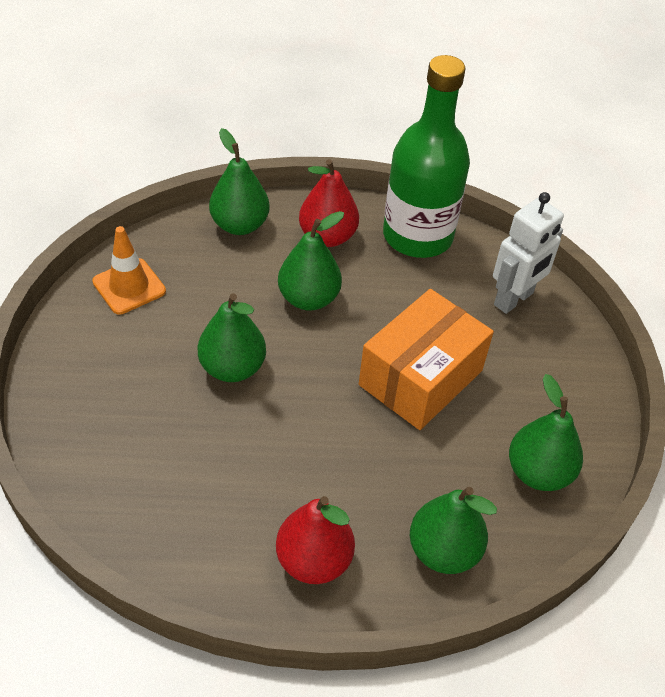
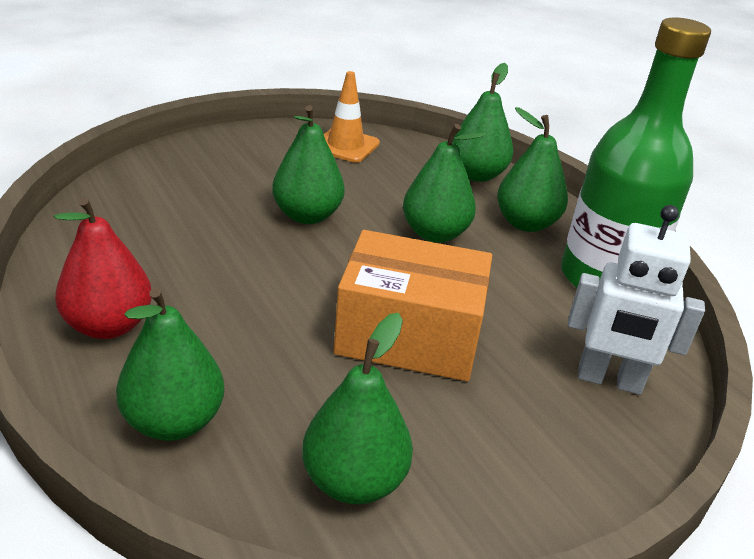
camera: 60 degrees right, 15 degrees down
(327, 236) = (526, 223): red pear -> green pear

